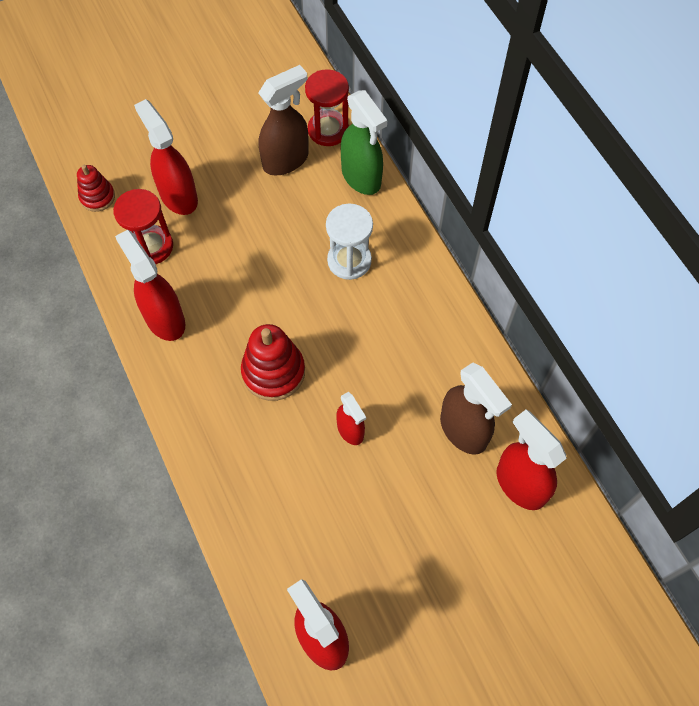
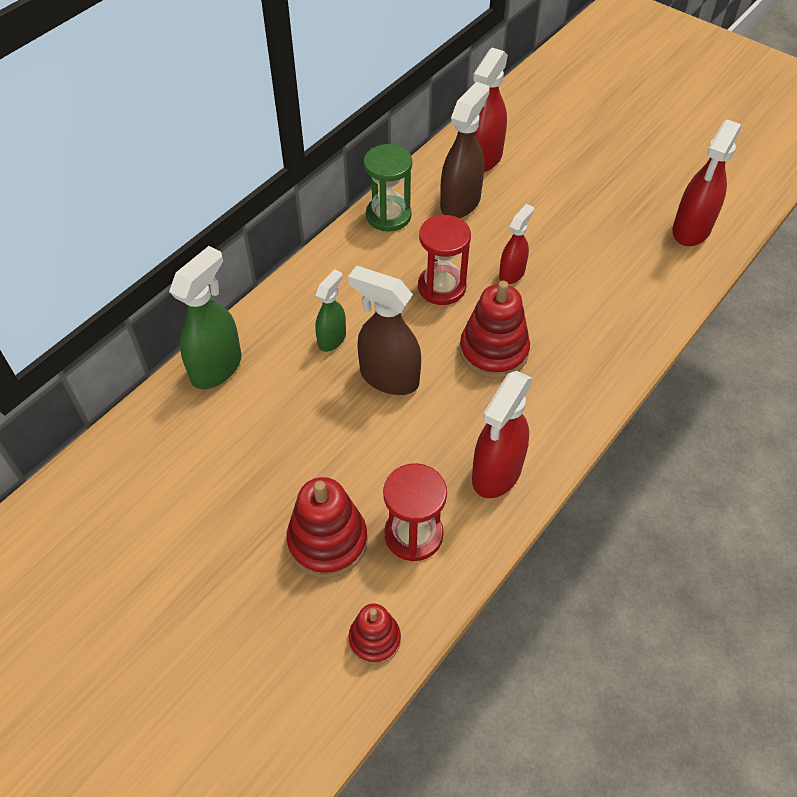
camera: 115 degrees left, 10 degrees down
(178, 196) = (327, 541): red spray bottle -> red stacking toy
(286, 160) = (222, 449): brown spray bottle -> brown spray bottle (388, 377)
(328, 130) = (158, 425): red hourglass -> red hourglass (441, 287)
(349, 261) = (332, 339): white hourglass -> green spray bottle
(473, 359) = (388, 215): none -> green hourglass

